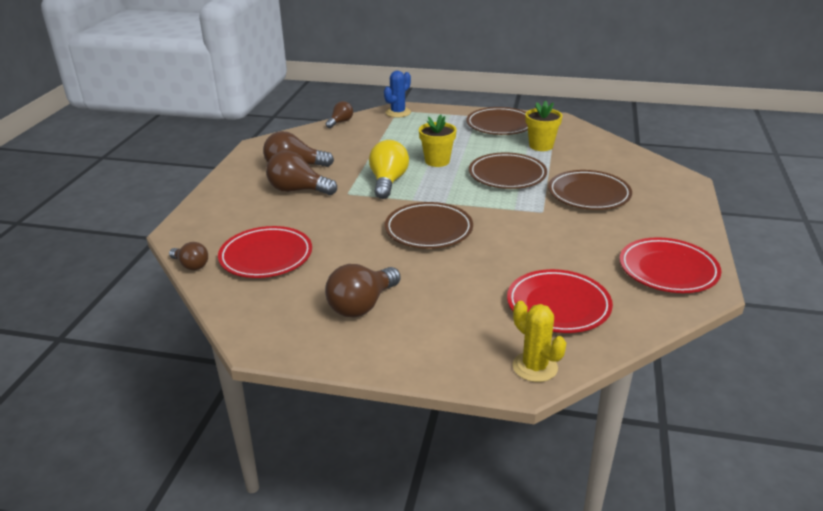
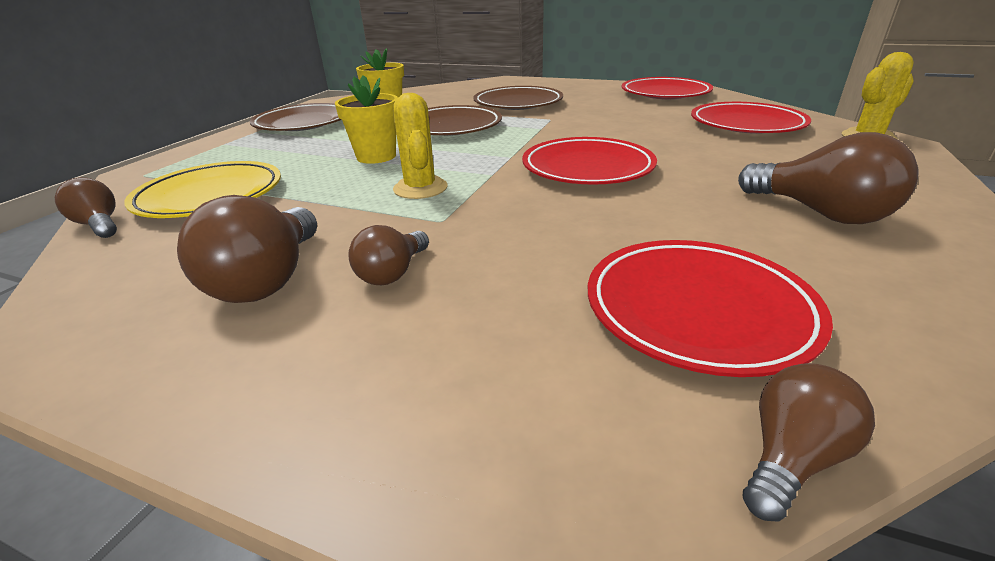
camera: 80 degrees left, 0 degrees up
(298, 190) = (393, 273): brown light bulb -> brown light bulb, size x0.59
(372, 134) = (210, 196): none -> yellow plate
(388, 182) = (420, 188): yellow light bulb -> yellow cactus
(398, 112) = (151, 175): blue cactus -> none
(428, 230) = (587, 168): brown plate -> red plate

